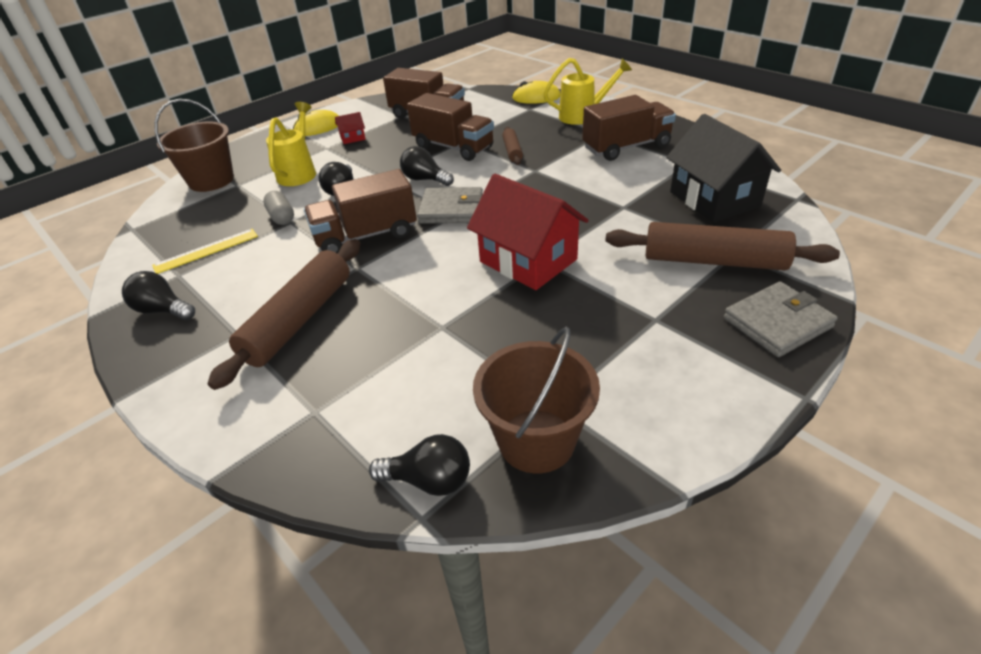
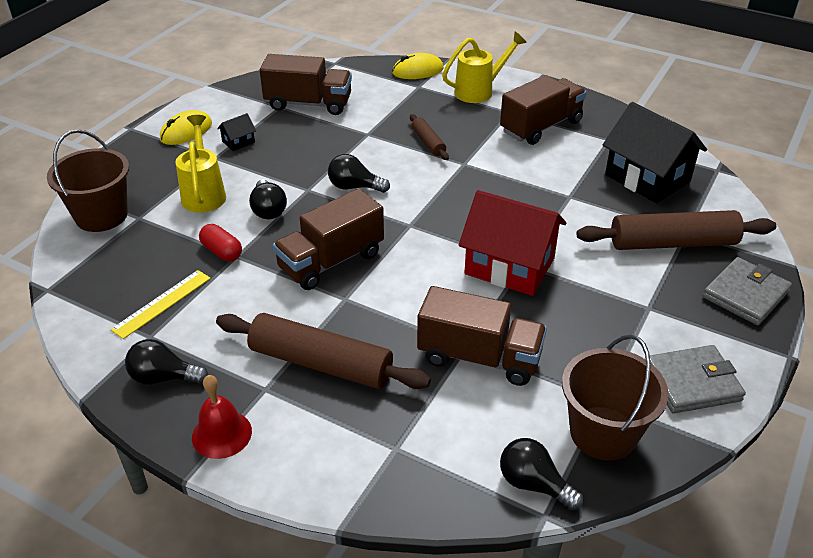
camera: 20 degrees left, 0 degrees up
(172, 367) = (221, 434): none -> red bell
(282, 217) = (222, 251): grey capsule -> red capsule
(299, 320) = (321, 363): brown rolling pin -> brown rolling pin turned 75 degrees counterclockwise
(352, 138) = (238, 142): red house -> black house
(429, 480) = (534, 484): black light bulb -> black light bulb turned 135 degrees counterclockwise
(451, 209) = (403, 219): grey wallet -> grey wallet (692, 382)
(453, 147) = (362, 144): brown truck -> brown truck (479, 357)

